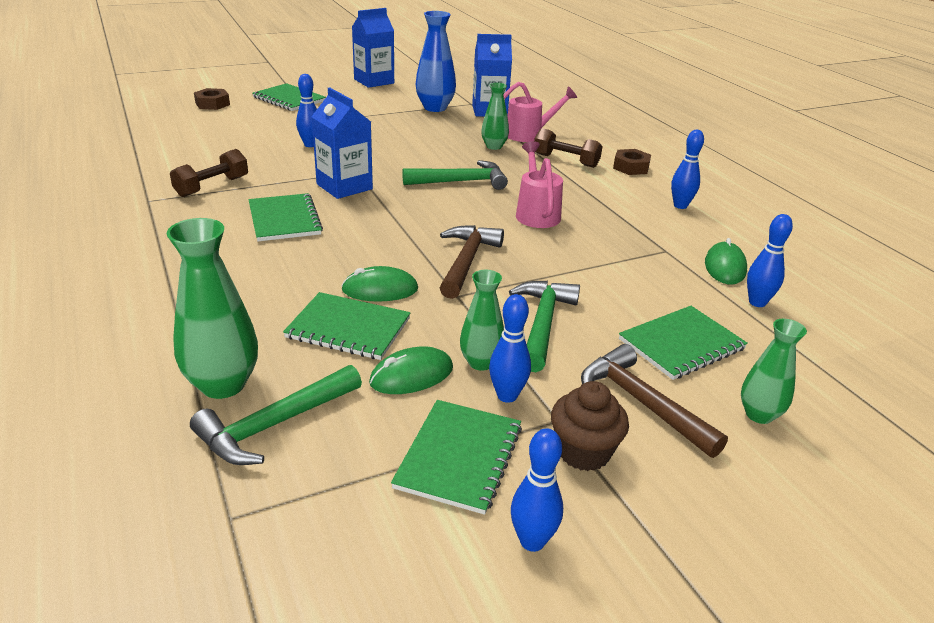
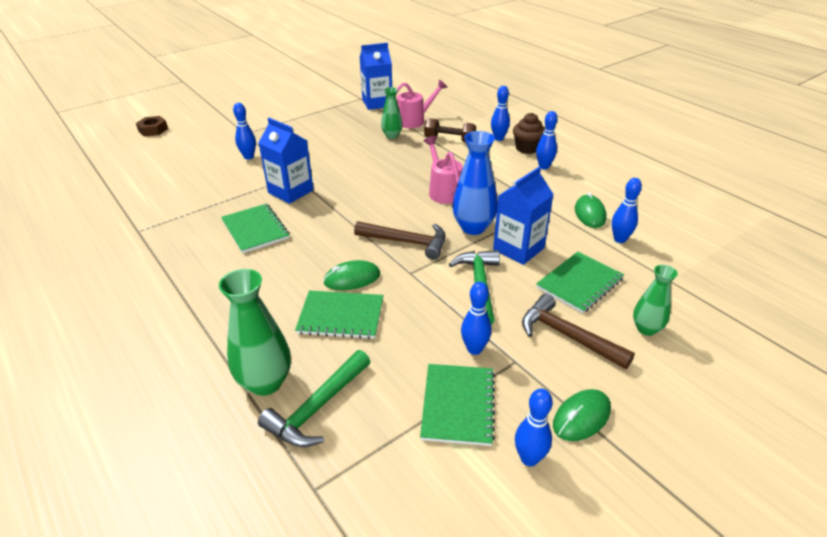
camera: 10 degrees left, 5 degrees up
(212, 186) = (185, 209): brown dumbbell -> none
(289, 99) = (215, 116): green notebook -> none
(374, 81) = (277, 88): blue carton -> blue carton (518, 249)
(411, 375) = (401, 346): green mouse -> green mouse (581, 417)
(435, 108) = (334, 106): blue vase -> blue vase (473, 227)
(461, 182) = (378, 172): green hammer -> none
(466, 261) = (407, 242): brown hammer -> brown hammer turned 105 degrees clockwise
(481, 362) = (447, 326): green vase -> none
(583, 452) = (541, 383): brown cupcake -> brown cupcake (527, 148)
(631, 167) = (498, 138): brown nut -> blue bowling pin

